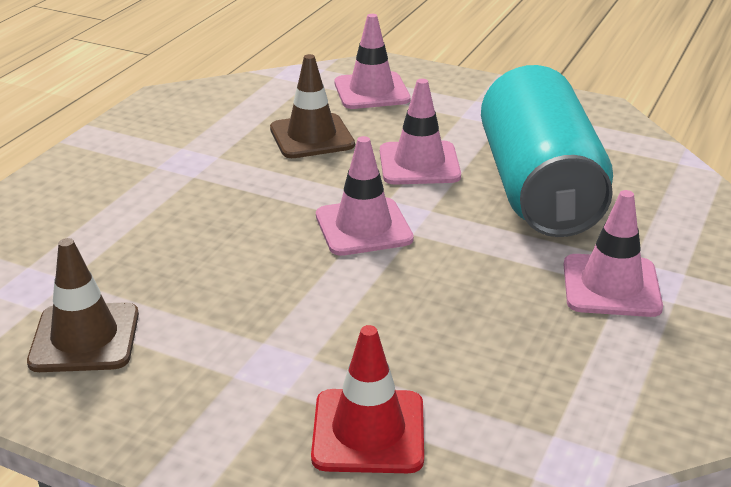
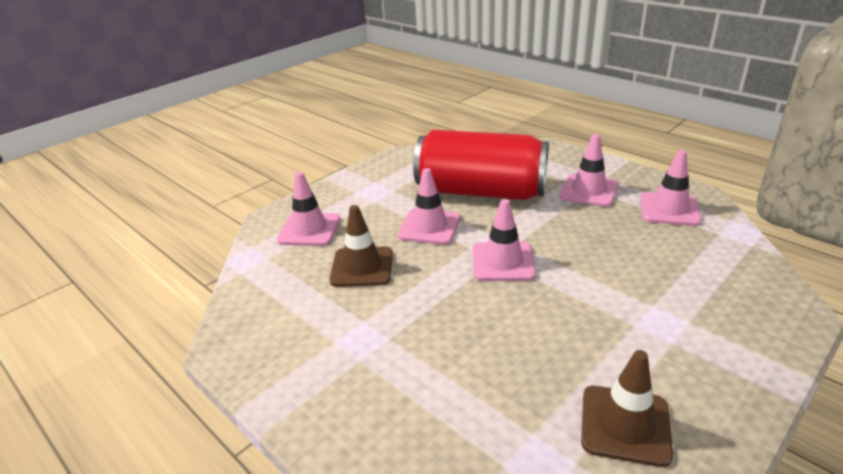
camera: 70 degrees left, 0 degrees up
(368, 431) = (724, 292): red traffic cone -> none
(538, 188) = (480, 192): turquoise can -> red can
(603, 377) = (669, 209): none -> pink traffic cone

